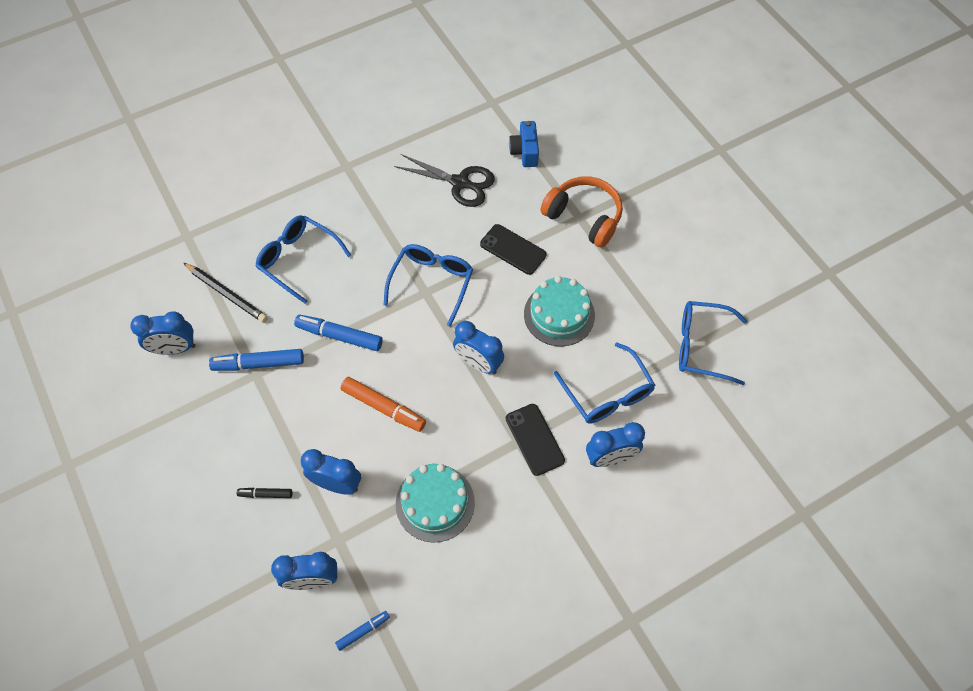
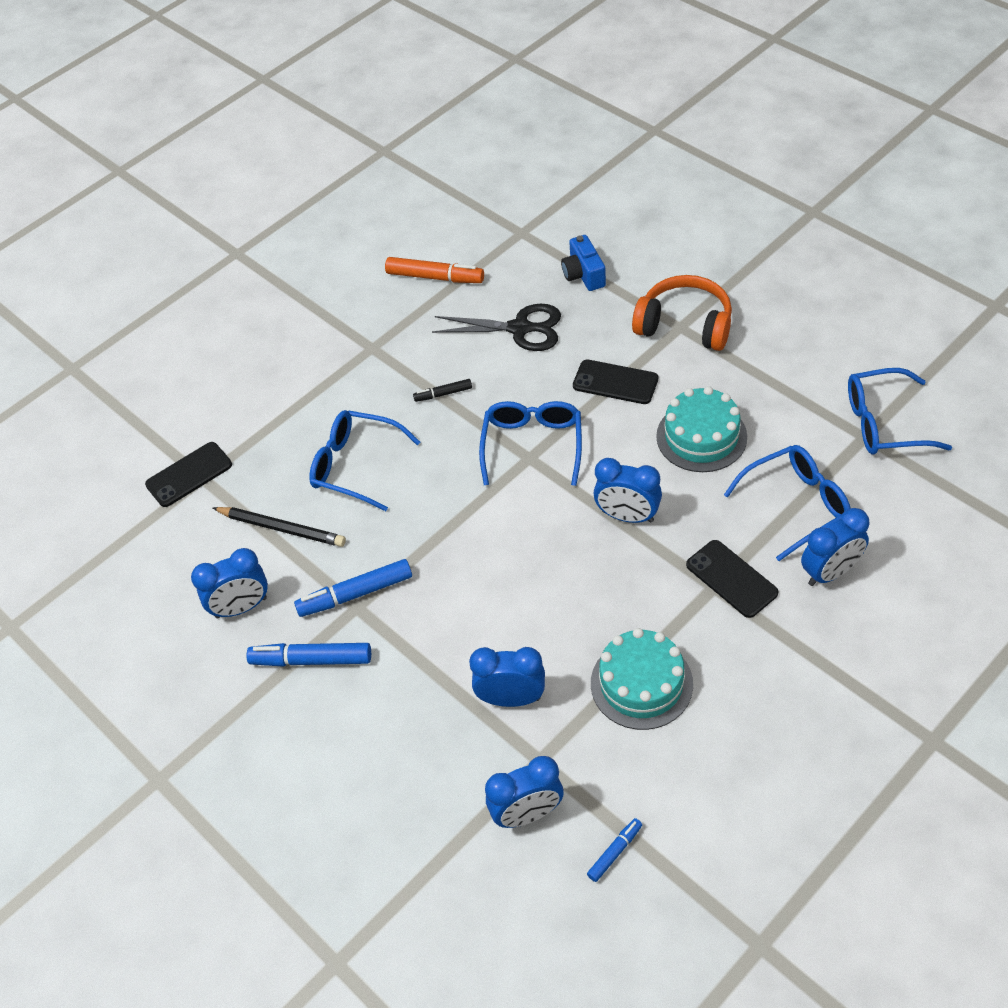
camera: 10 degrees left, 10 degrees down
(178, 230) = (189, 475): none -> black phone
(265, 494) = (426, 737): black marker -> black marker (443, 394)
(339, 336) = (444, 535): blue marker -> blue marker (311, 660)
(383, 407) = (532, 597): orange marker -> orange marker (435, 277)
(607, 394) = (797, 505): blue glasses -> blue glasses turned 75 degrees counterclockwise

